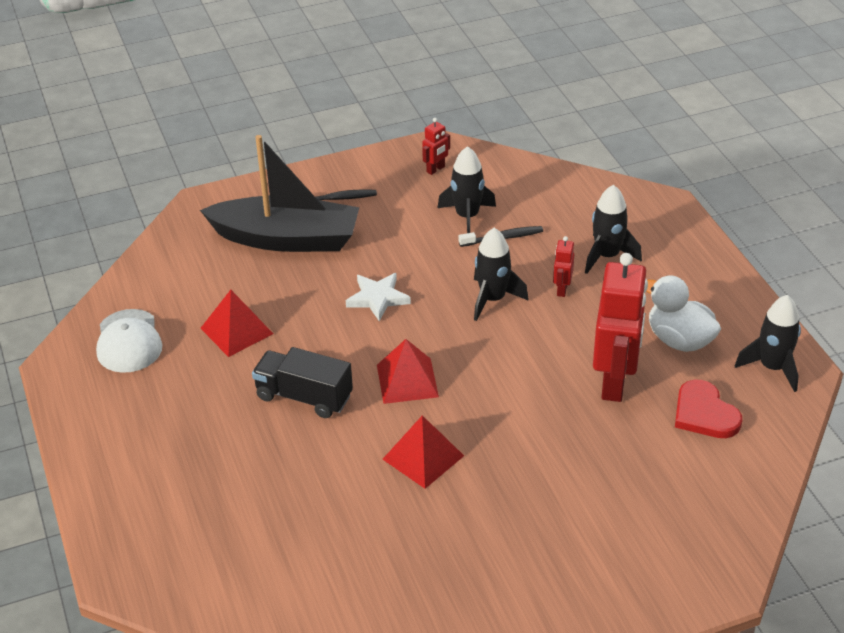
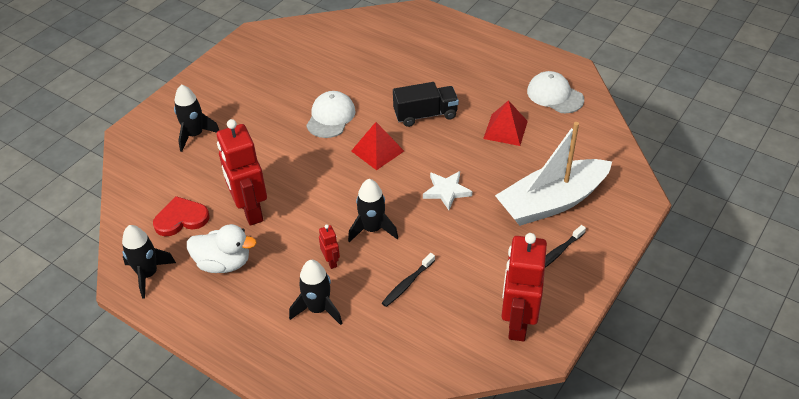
camera: 145 degrees right, 5 degrees up
(286, 239) = (551, 202): black boat -> white boat
(423, 457) = (330, 117): red pyramid -> white cap
(435, 169) = (517, 323): red robot -> red robot, size x2.29
(467, 217) = (450, 288): black rocket -> black rocket (195, 135)
(704, 413) = (181, 218): red heart -> red heart turned 45 degrees counterclockwise

